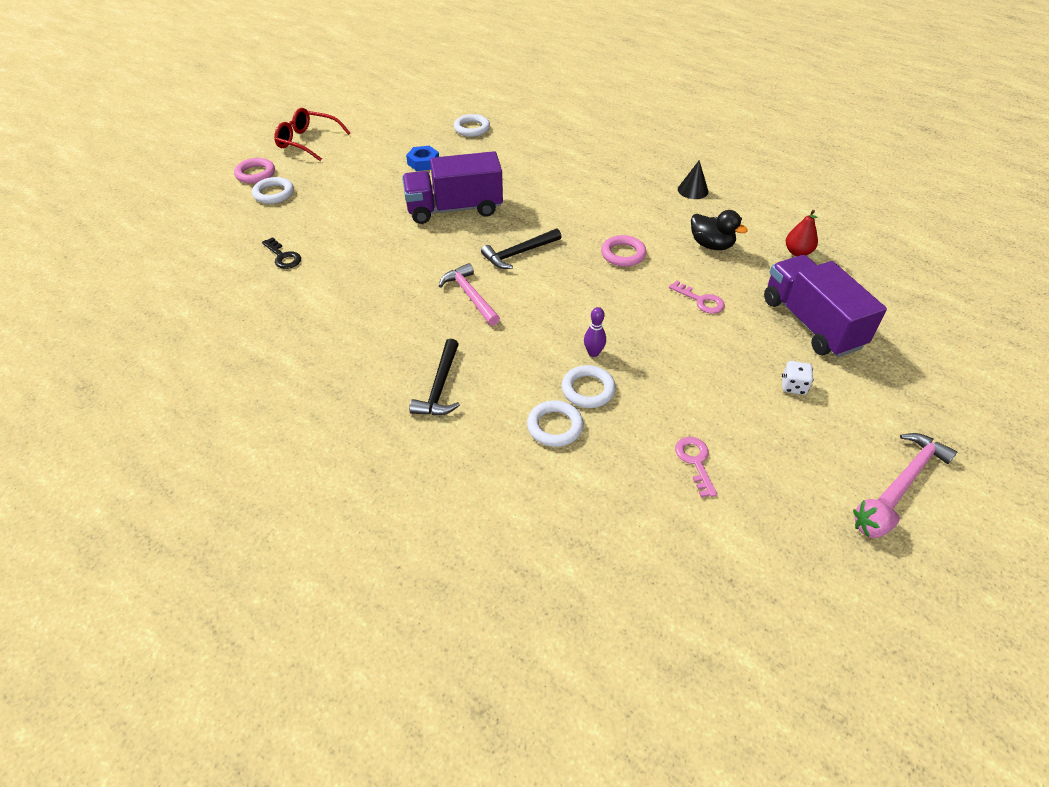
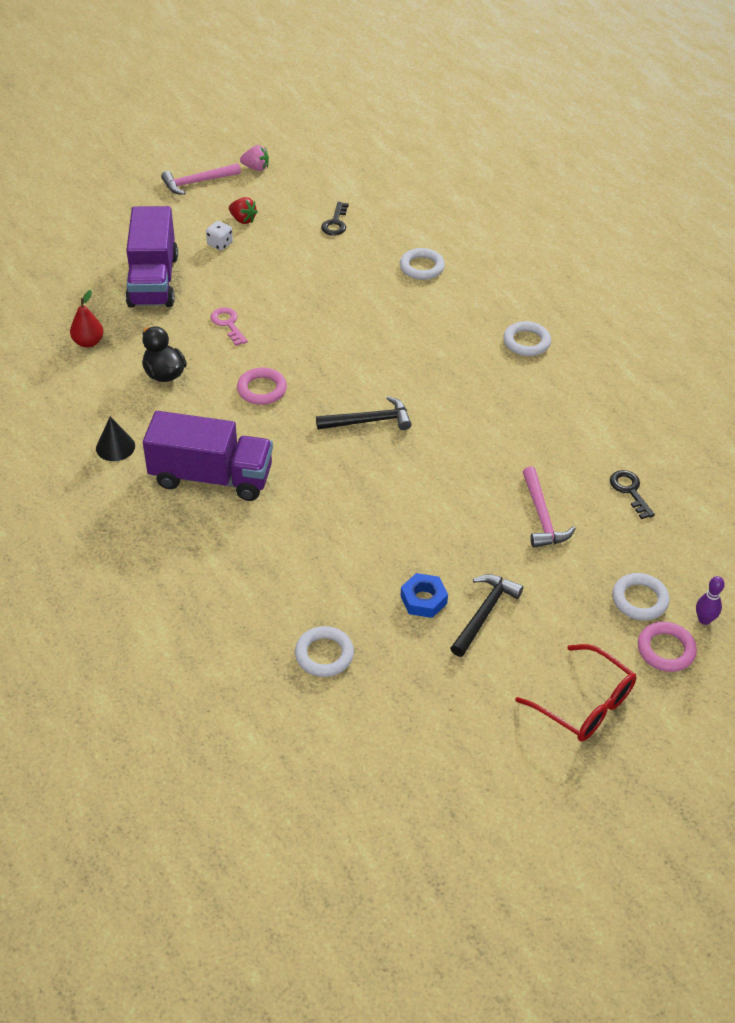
camera: 160 degrees left, 0 degrees up
(440, 387) = (500, 316): black hammer -> black hammer (484, 613)
(454, 209) = (413, 503): purple truck -> purple truck (211, 477)
(470, 295) = (441, 388): pink hammer -> pink hammer (542, 516)
(588, 390) = (380, 283): white ring -> white ring (526, 342)
(593, 353) = (357, 308): purple bowling pin -> purple bowling pin (704, 620)
(695, 462) = (335, 223): pink key -> black key
(802, 429) = (243, 220): none -> red strawberry

